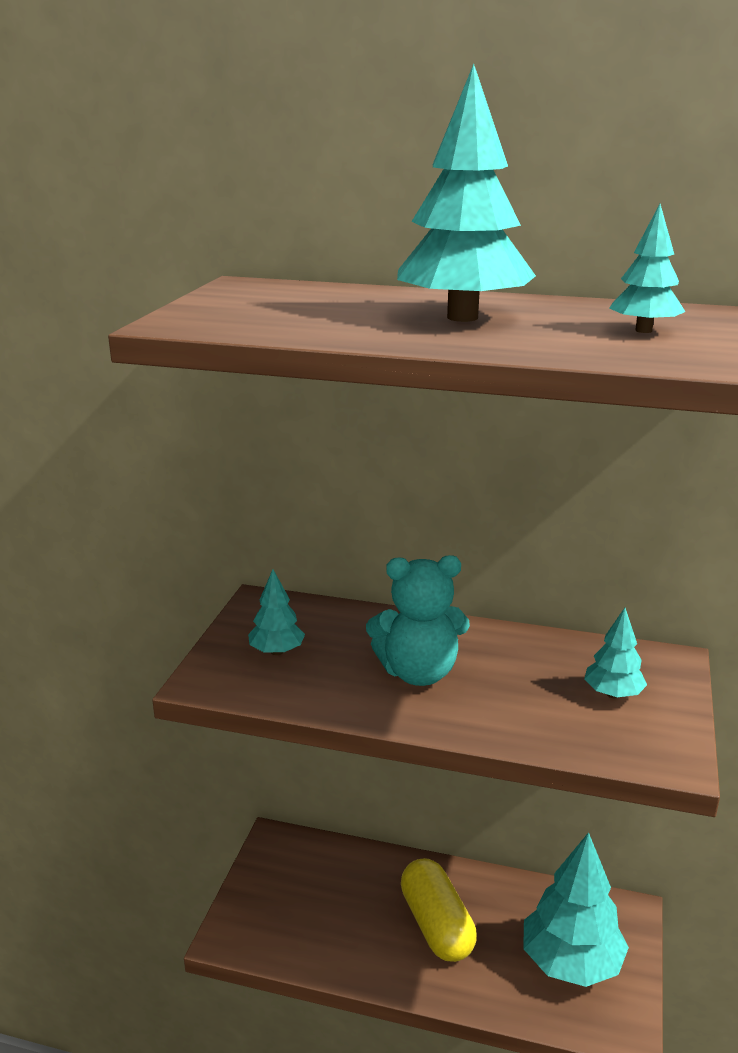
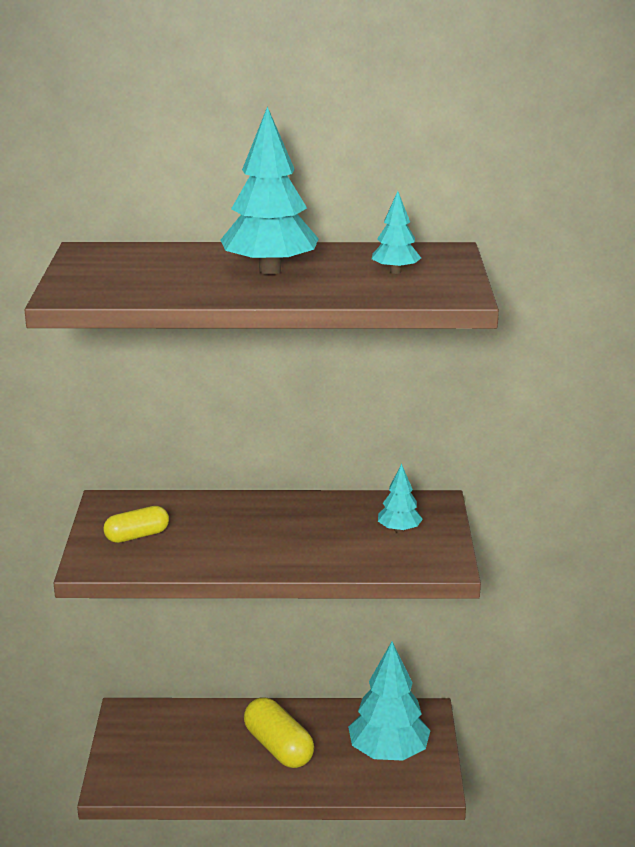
camera: 15 degrees left, 0 degrees up
(276, 651) = (137, 536): turquoise tree -> yellow capsule
(418, 673) = (253, 535): turquoise teddy bear -> none

